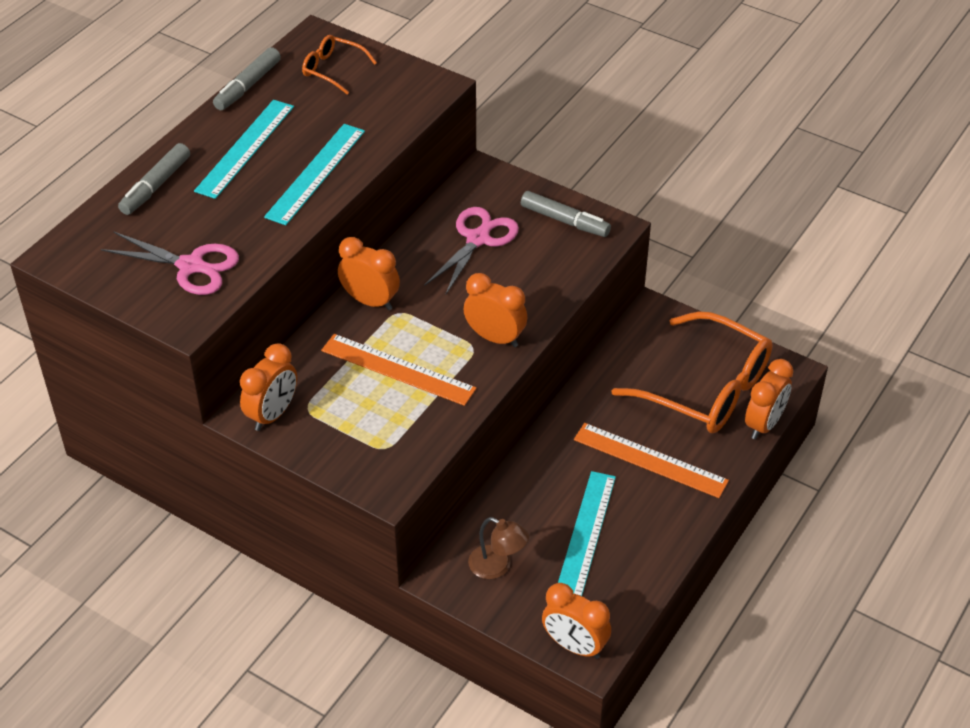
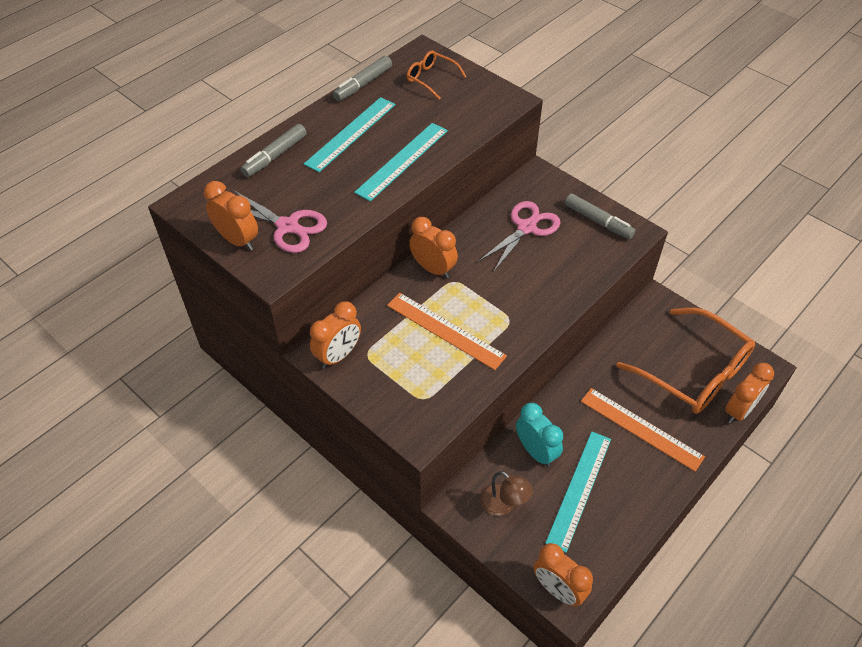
camera: 10 degrees right, 5 degrees up
(495, 338) = (528, 313): orange clock -> orange clock (238, 240)
(527, 503) = (536, 451): none -> turquoise clock

